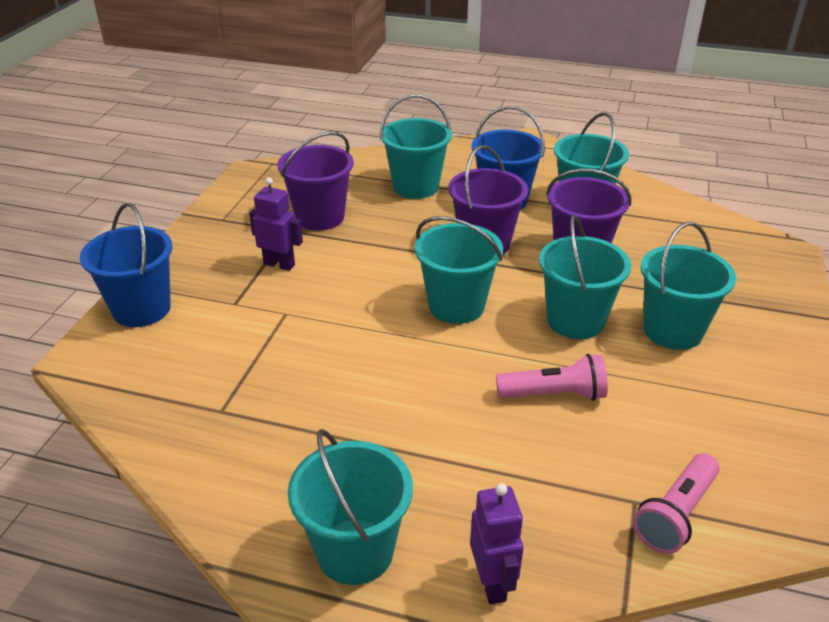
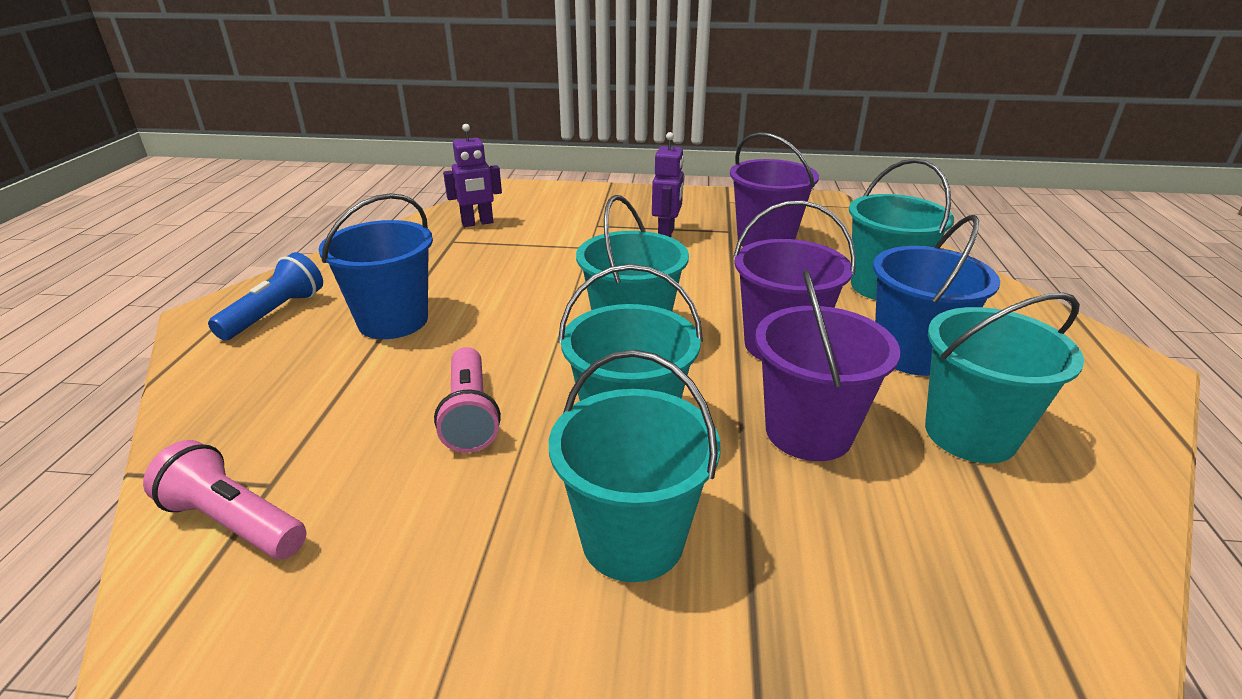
camera: 80 degrees right, 5 degrees down
(141, 309) = (577, 195): blue bucket -> blue bucket (393, 321)
(355, 551) = (275, 313): turquoise bucket -> blue flashlight
(492, 583) = (203, 384): purple robot -> purple robot (477, 223)

